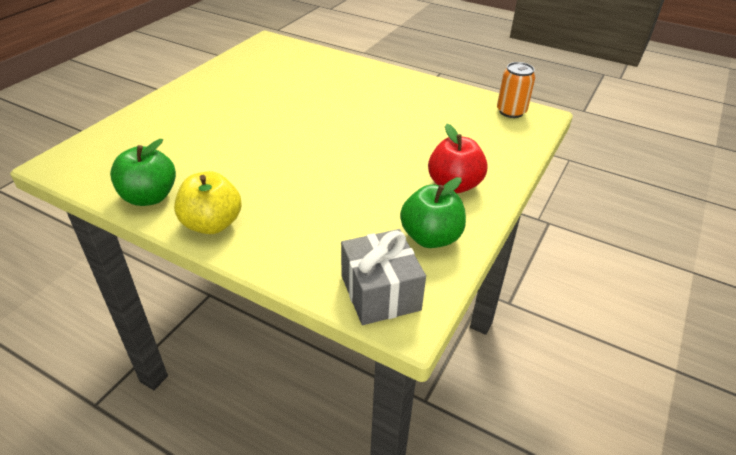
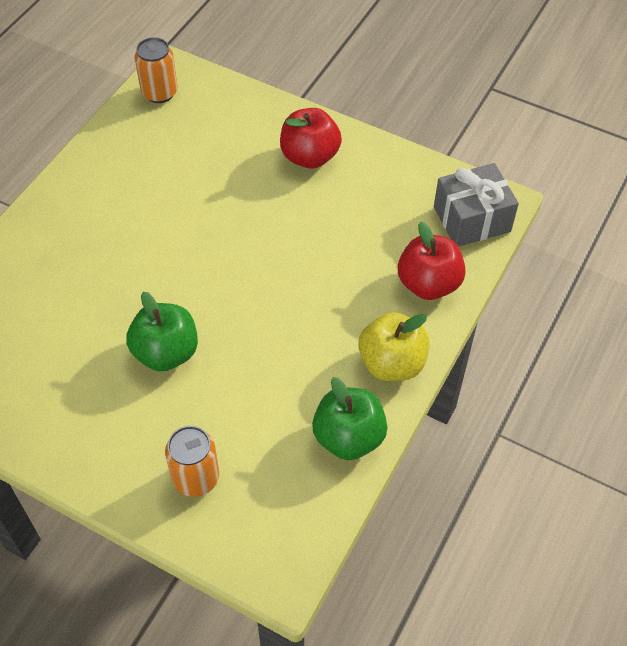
camera: 90 degrees left, 15 degrees up
(149, 131) = (196, 478): none -> orange can
(296, 253) = (428, 284): none -> red apple
(431, 237) = (395, 180): green apple -> green apple (166, 352)

